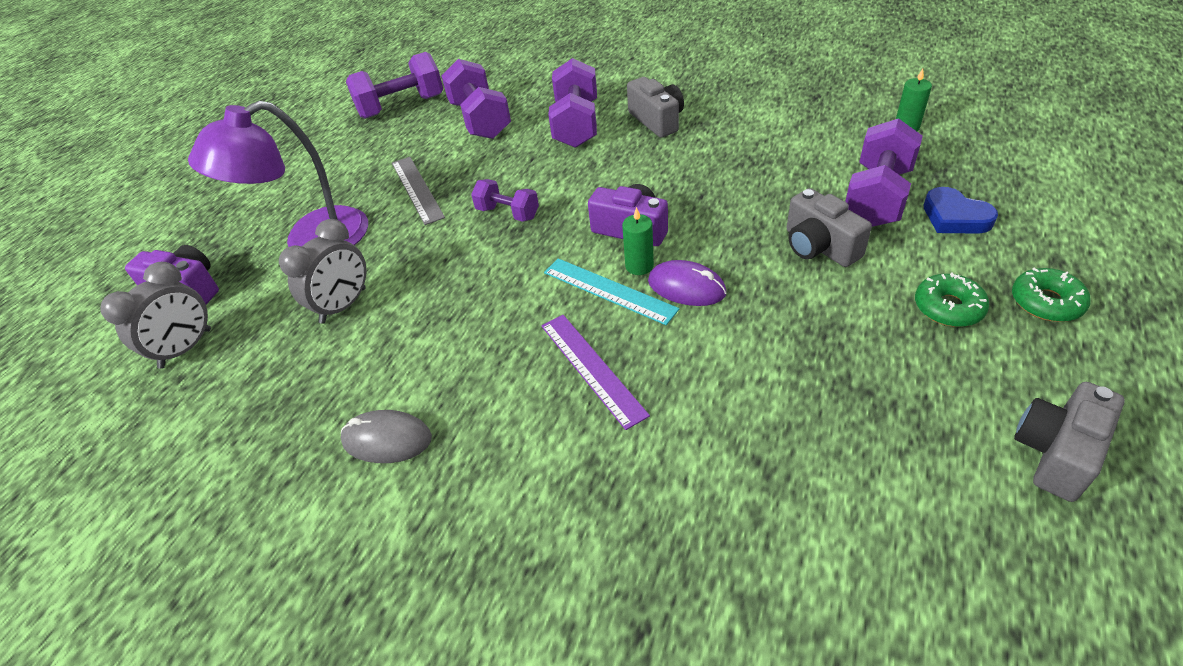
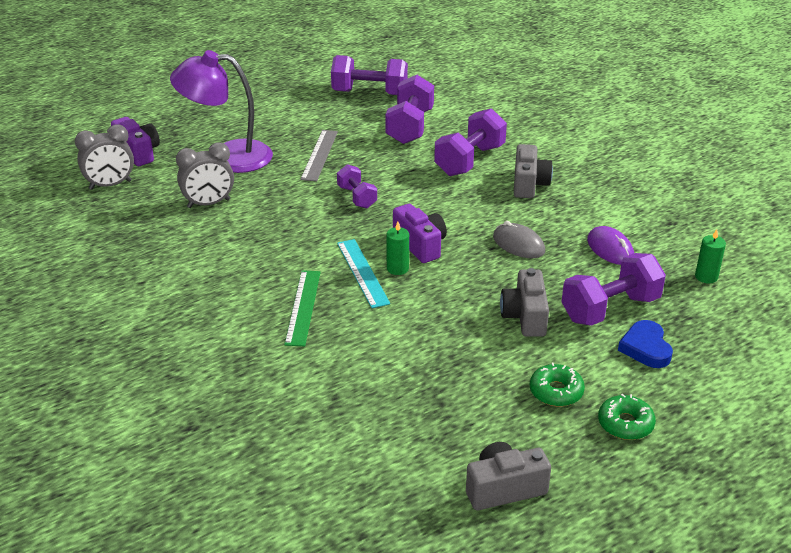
camera: 30 degrees right, 10 degrees down
(387, 440) = (163, 283): grey mouse -> grey mouse (518, 244)
(592, 368) = (303, 307): purple ruler -> green ruler
(686, 287) = (410, 295): purple mouse -> purple mouse (610, 249)

